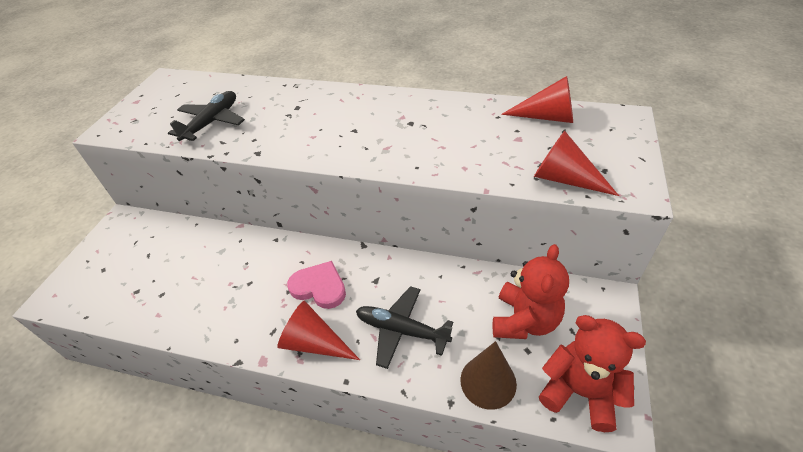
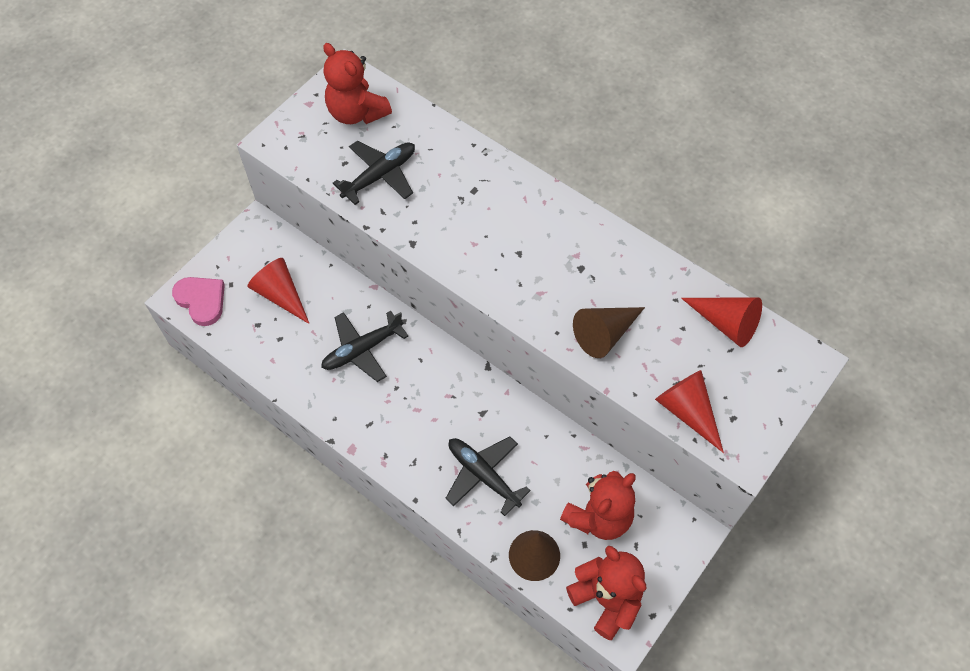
camera: 20 degrees right, 15 degrees up
(179, 95) = (357, 113): none -> red teddy bear
(245, 274) = (362, 349): none -> black plane
(314, 342) = (401, 452): red cone -> red cone (280, 295)
(319, 287) = (427, 396): pink heart -> pink heart (201, 300)
(458, 154) = (605, 334): none -> brown cone

